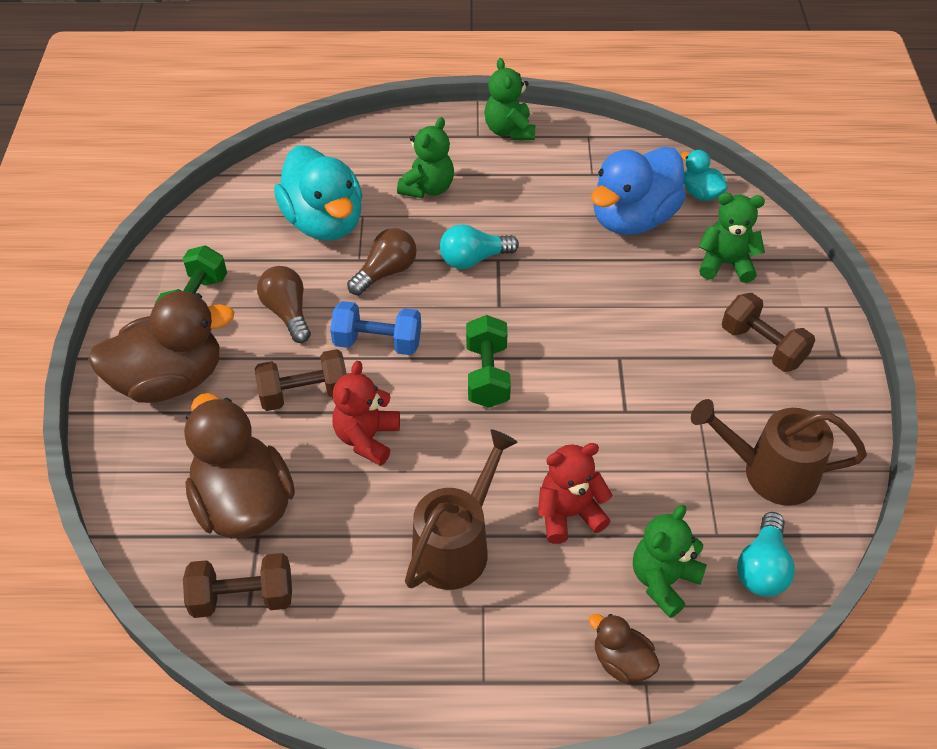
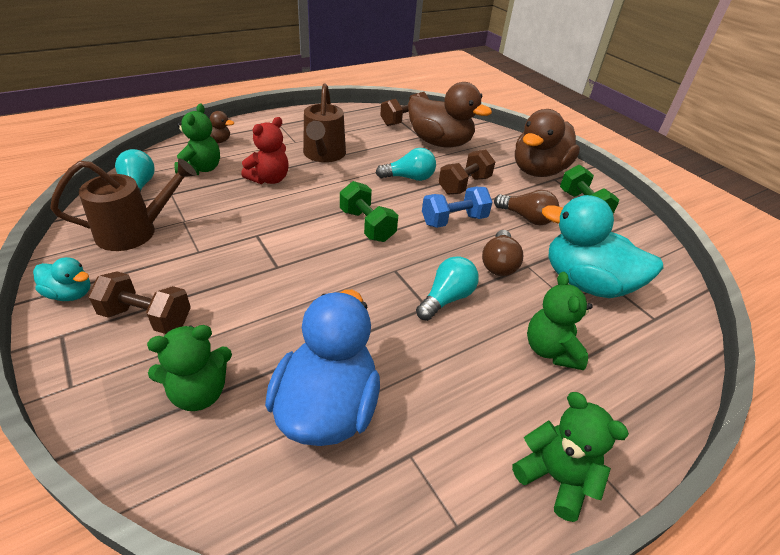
camera: 145 degrees right, 10 degrees down
(367, 438) = (409, 178): red teddy bear -> turquoise light bulb
(700, 193) = (256, 492): turquoise duck -> turquoise duck (70, 294)

